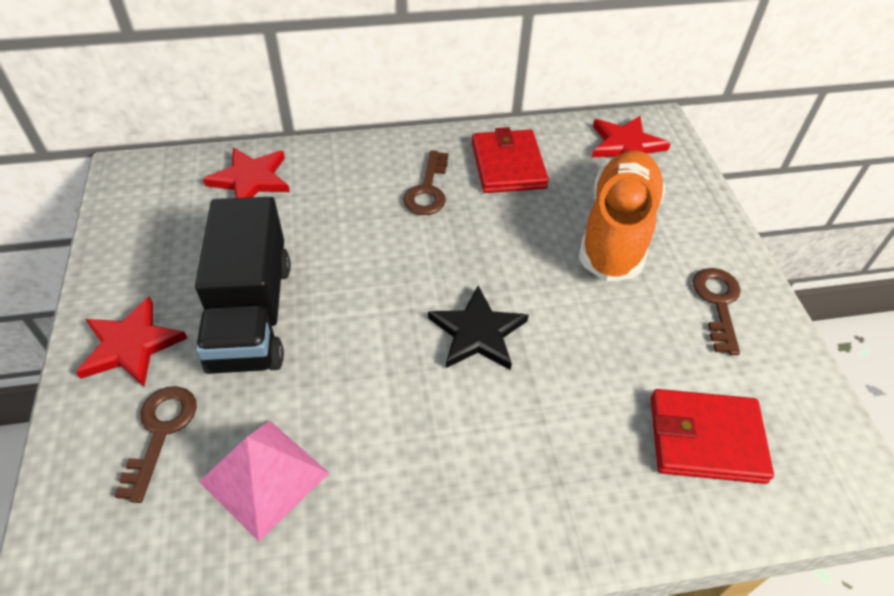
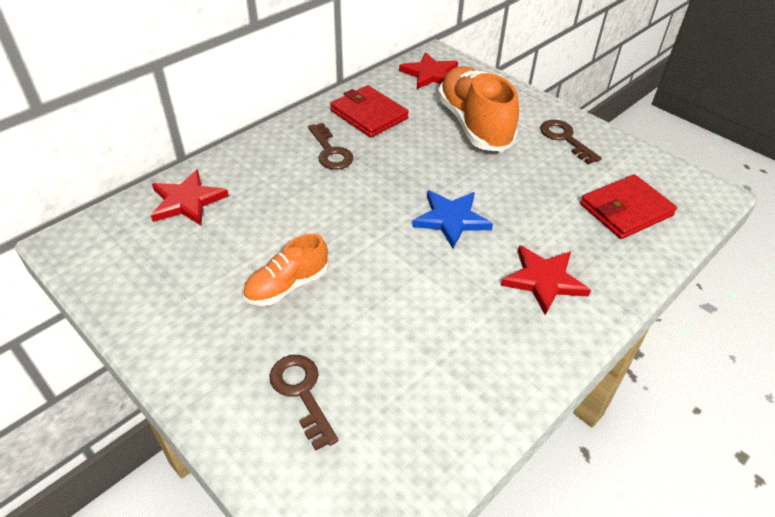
camera: 35 degrees left, 5 degrees down
(131, 345) = (213, 354): red star -> red star (543, 280)
(251, 314) = (287, 286): black truck -> orange shoe
(264, 477) = (405, 374): pink pyramid -> none
(477, 332) = (451, 219): black star -> blue star

